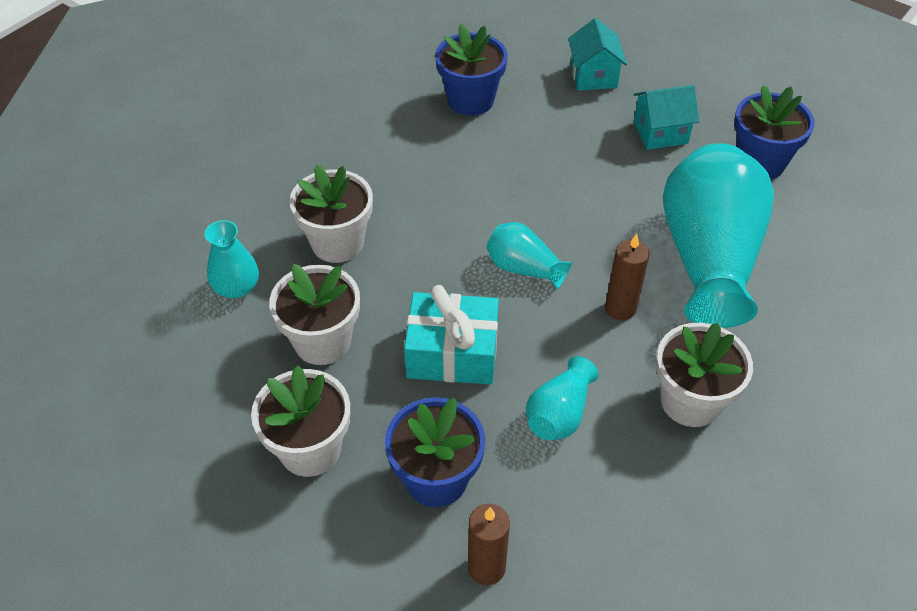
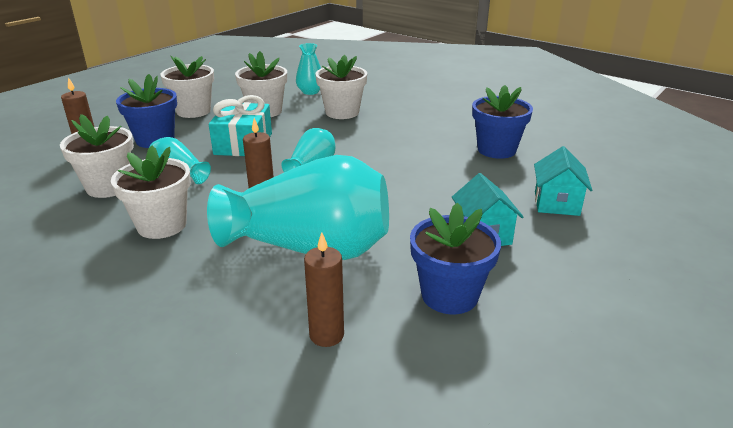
camera: 90 degrees right, 20 degrees down
(593, 76) = (556, 203): turquoise house -> turquoise house turned 75 degrees counterclockwise
(602, 494) = (109, 187): none -> white flower pot
(833, 240) = (326, 335): none -> brown candle

